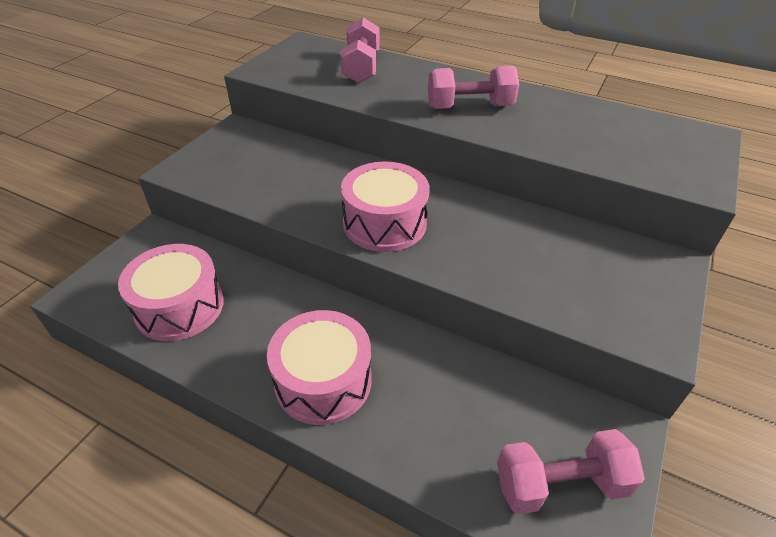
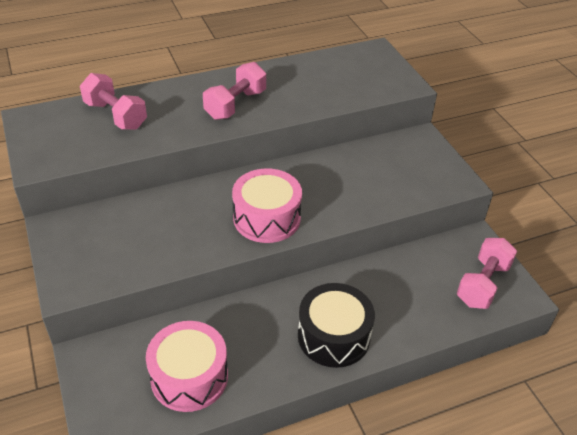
camera: 50 degrees left, 0 degrees up
(323, 381) = (333, 336): pink drum -> black drum

